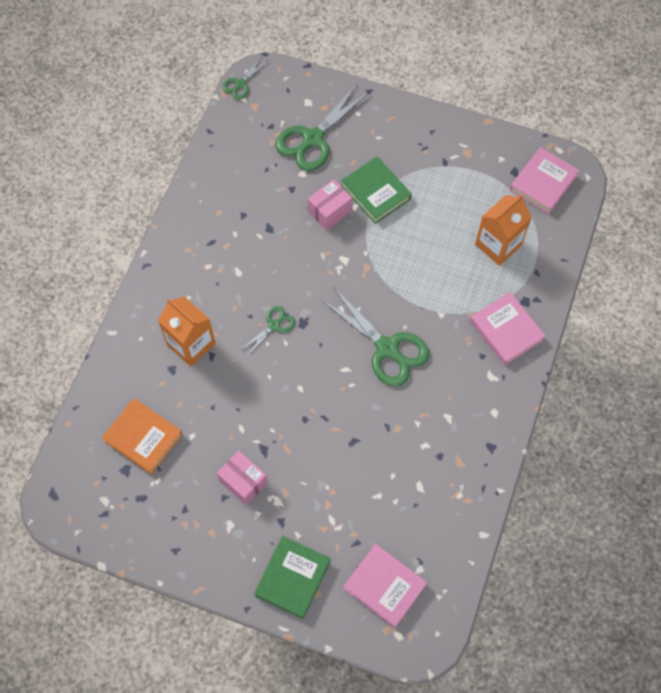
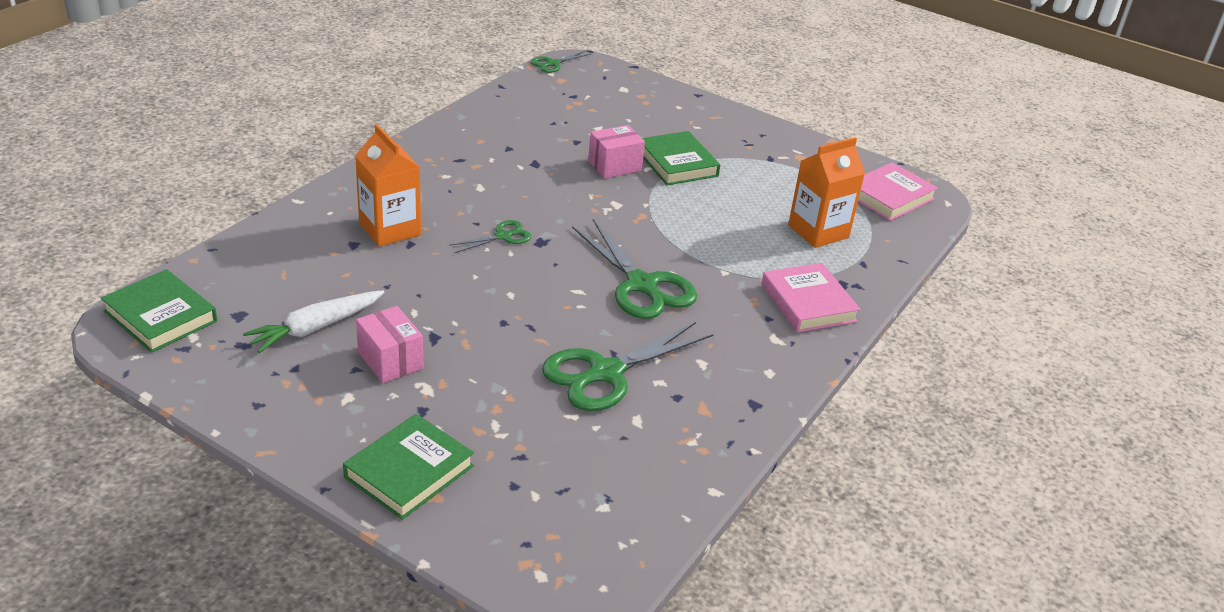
camera: 10 degrees right, 30 degrees down
(74, 488) = (160, 316): none -> green book
(143, 437) = (281, 292): orange book -> none
(182, 466) = (315, 328): none -> white carrot
(313, 139) = (618, 113): green scissors -> green scissors (606, 373)
(384, 586) = (542, 513): pink book -> none

